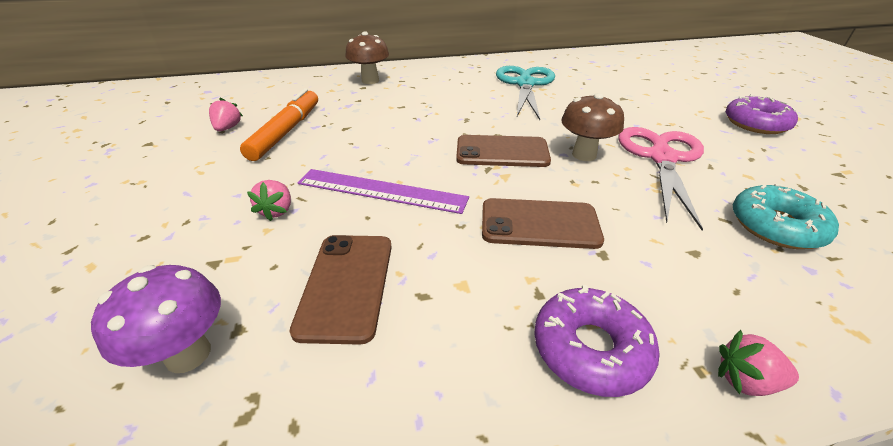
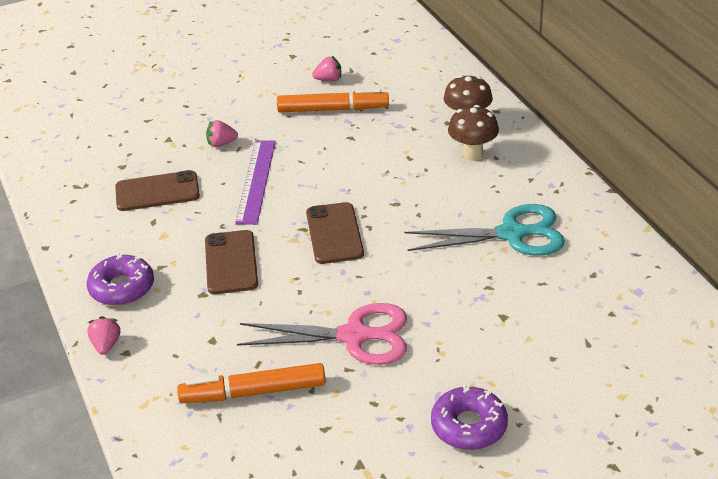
camera: 80 degrees right, 0 degrees up
(188, 354) = (106, 157): purple mushroom -> none
(584, 155) = (345, 284): brown mushroom -> brown mushroom (472, 154)
(775, 226) = (254, 392): turquoise donut -> orange marker

